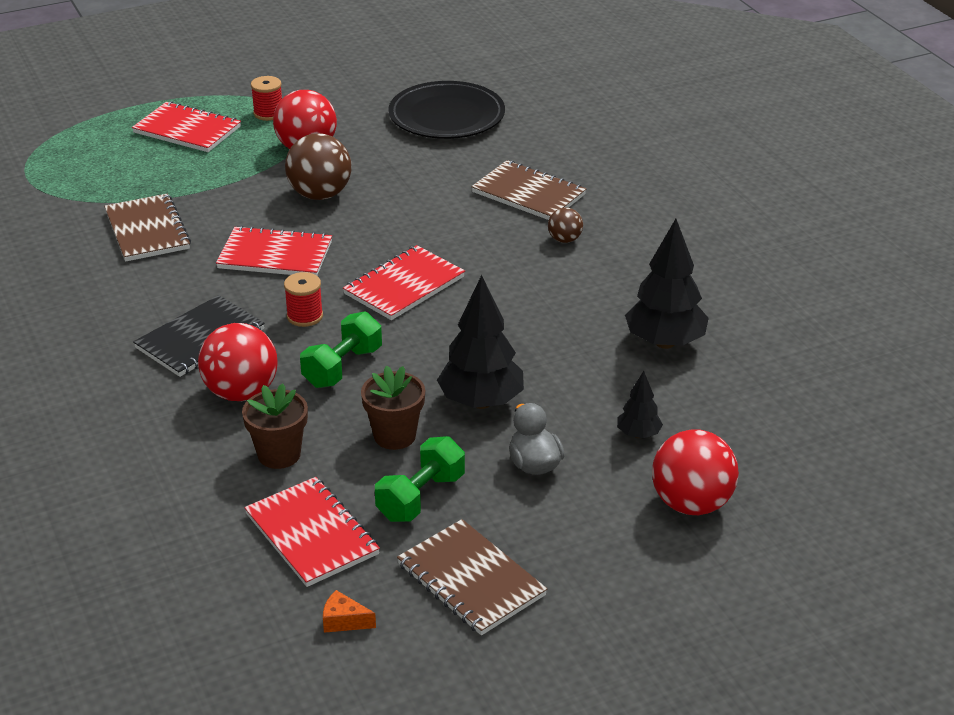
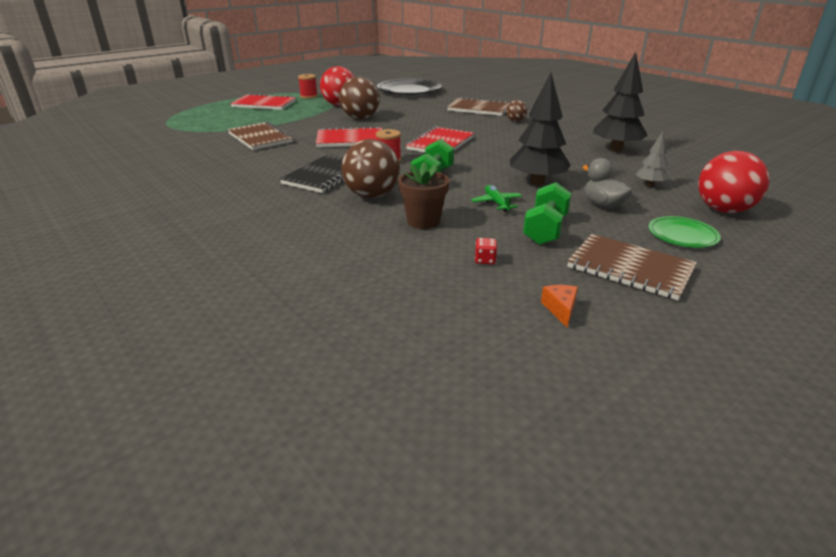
camera: 15 degrees left, 5 degrees down
(241, 392) = (372, 196): red ball -> brown ball
(311, 534) = (485, 260): red notebook -> red dice
(344, 621) = (560, 309): orange cheese -> orange cheese turned 90 degrees clockwise
(394, 436) = (496, 203): brown flower pot -> green plane
(587, 539) = (682, 235): none -> green plate
(638, 434) = (649, 185): black tree -> grey tree

